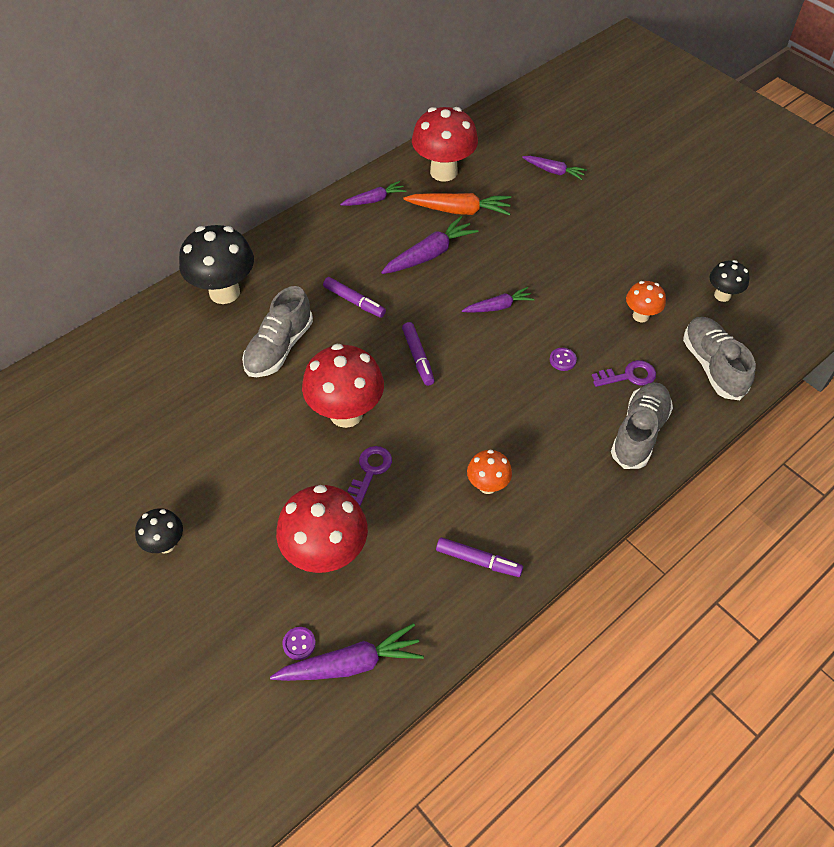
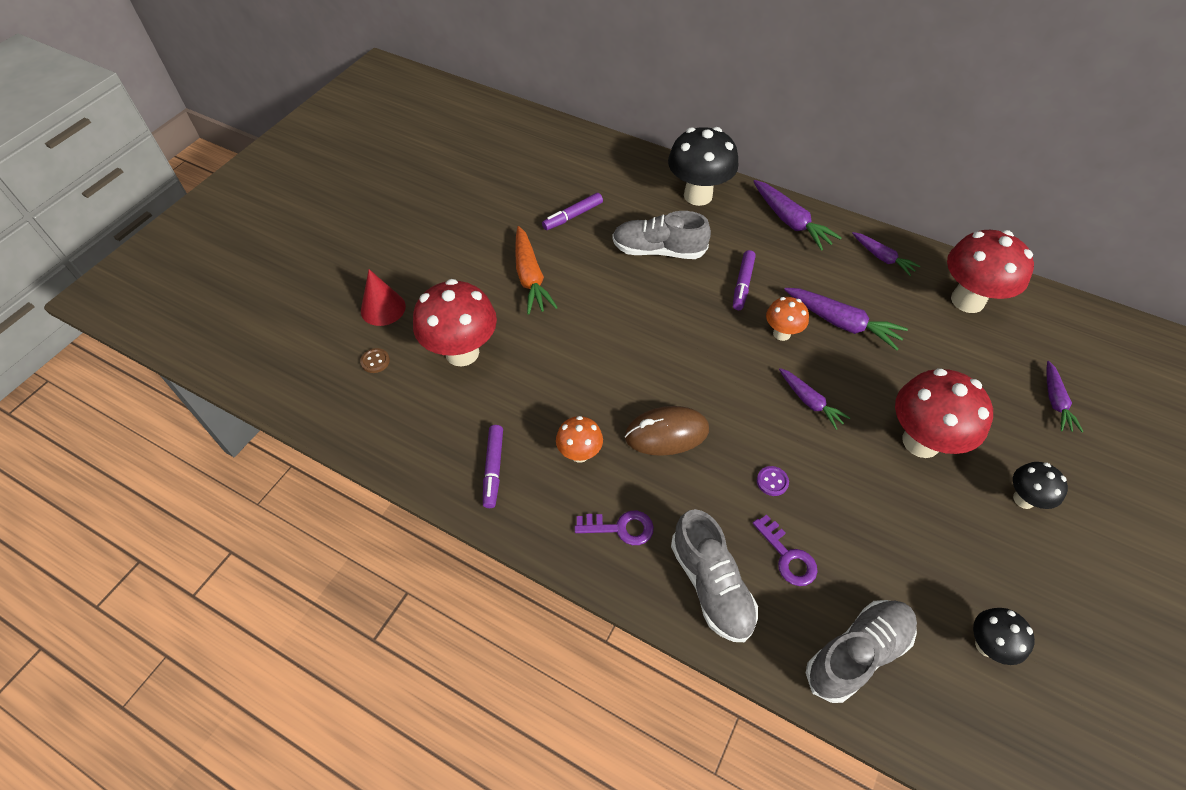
camera: 70 degrees right, 0 degrees up
(165, 544) = (438, 250): black mushroom -> black mushroom (1023, 499)
(225, 621) = (383, 308): none -> red cone
(299, 644) = (375, 361): purple button -> brown button
(346, 413) = (611, 319): red mushroom -> red mushroom (921, 442)
(351, 664) = (365, 402): purple carrot -> purple carrot (790, 221)
(370, 471) = (557, 356): purple key -> purple key (621, 528)
(418, 357) = (704, 353): purple marker -> purple marker (573, 216)
(459, 210) = (921, 330): orange carrot -> orange carrot (530, 277)
(491, 414) = (666, 433): none -> brown mouse
(639, 433) = (711, 585): grey shoe -> grey shoe turned 60 degrees clockwise
(640, 316) = (887, 550): orange mushroom -> orange mushroom (781, 333)

